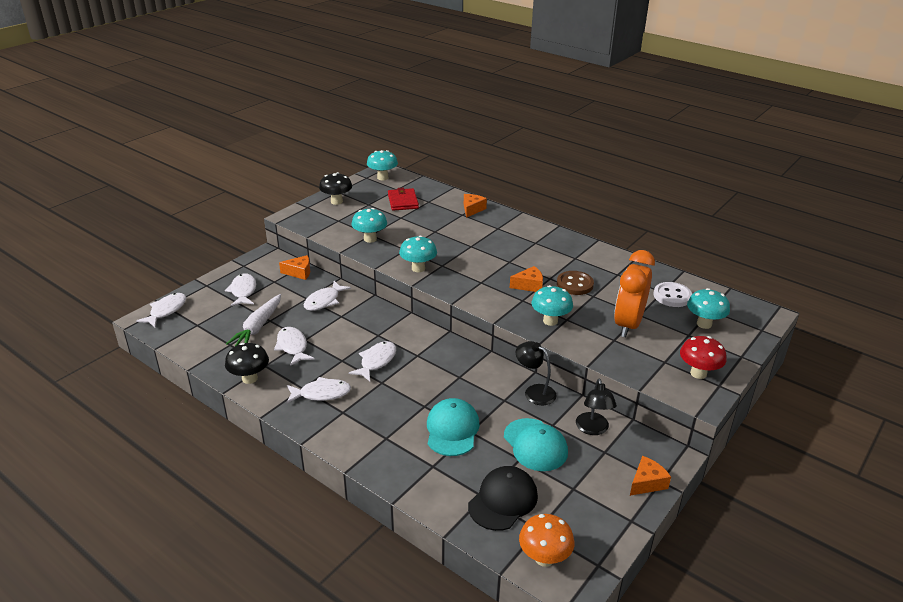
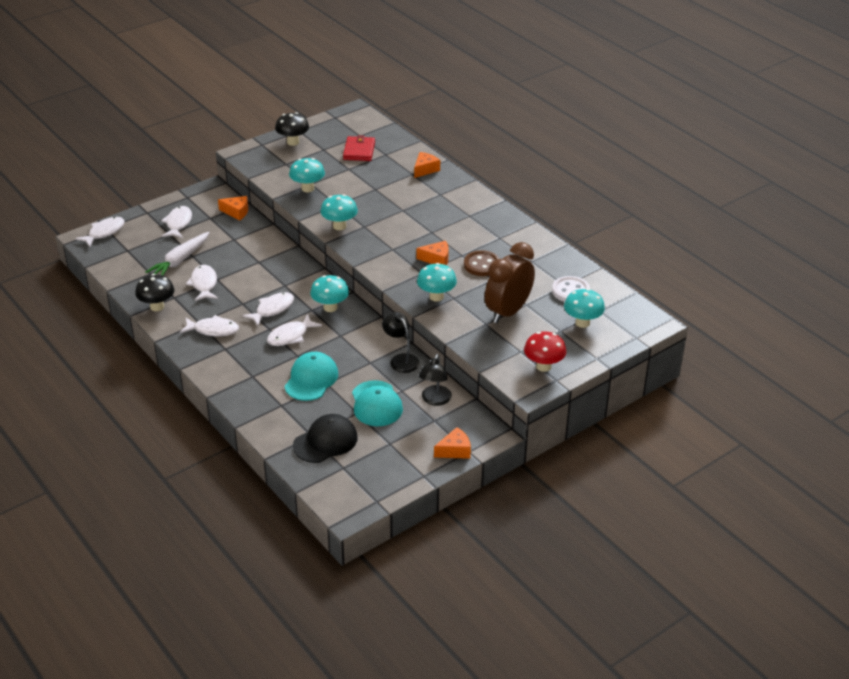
camera: 15 degrees right, 5 degrees up
(324, 301) = (248, 244): white fish -> white fish (290, 336)
(382, 177) = (351, 120): turquoise mushroom -> turquoise mushroom (330, 307)
(544, 558) = (336, 488): orange mushroom -> none
(628, 325) = (508, 312): orange clock -> brown clock

